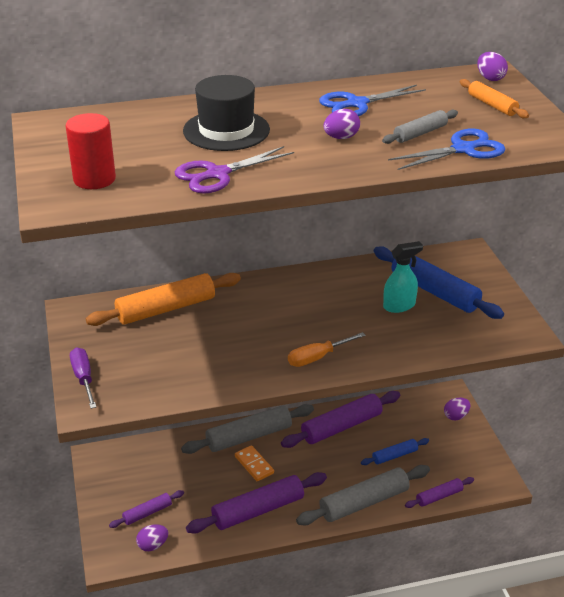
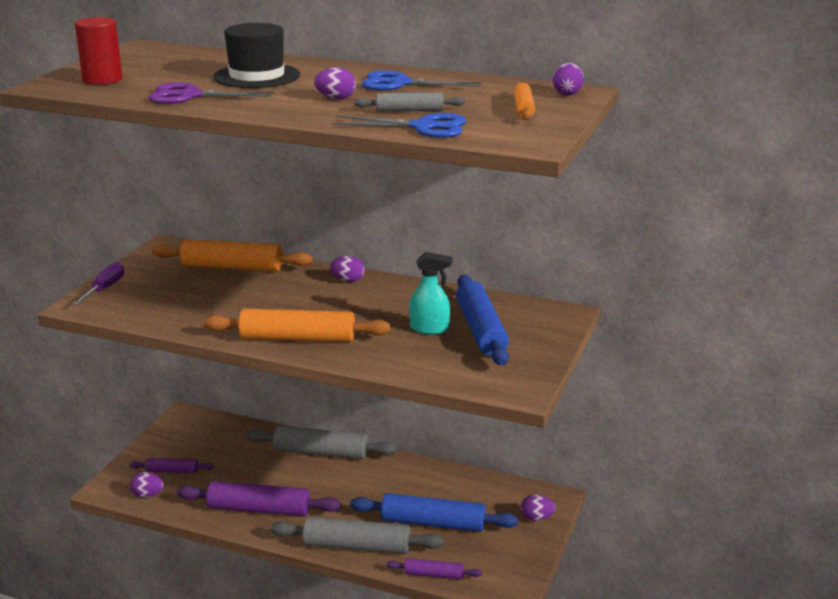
camera: 35 degrees right, 10 degrees down
(254, 465) = (298, 475): orange domino -> none
(279, 284) = (348, 280): none -> purple egg
(317, 357) = (297, 338): orange screwdriver -> orange rolling pin
(342, 427) = (412, 479): purple rolling pin -> none
(395, 456) = (433, 523): blue rolling pin -> blue rolling pin, size x1.87

